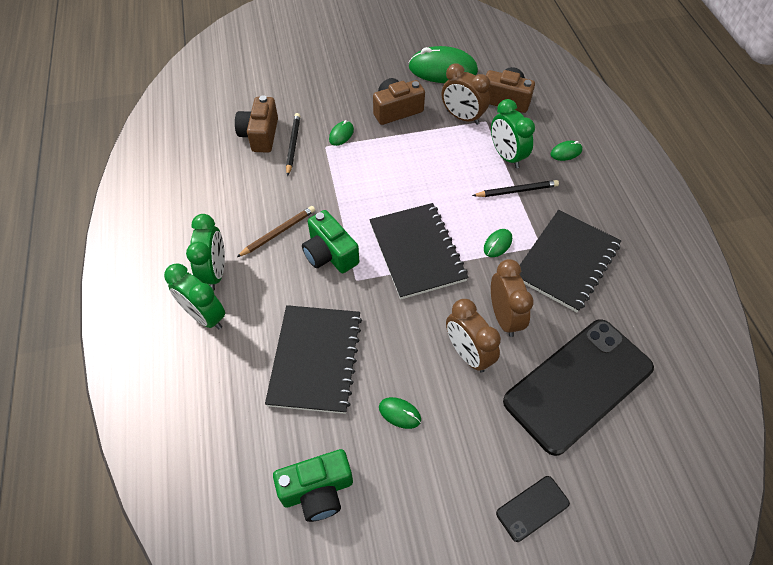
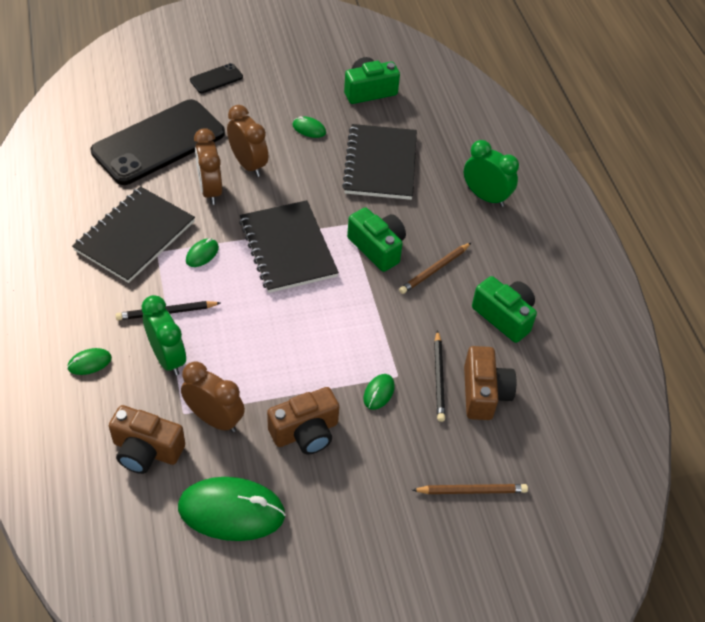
camera: 175 degrees right, 5 degrees down
(215, 272) = (488, 233): green clock -> none
(226, 191) = (504, 316): none -> green camera
(285, 80) = (471, 491): none -> brown pencil

